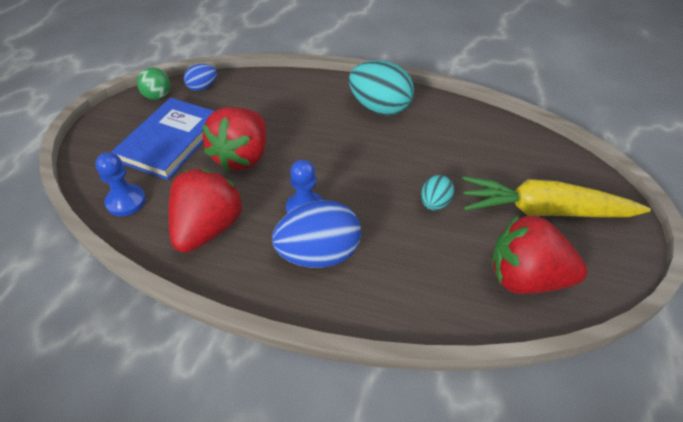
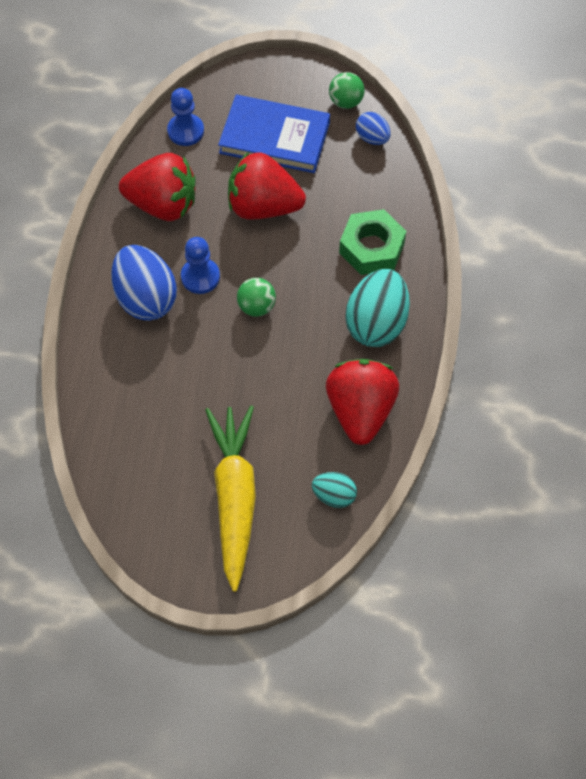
camera: 80 degrees right, 15 degrees up
(309, 101) = (371, 248): none -> green nut
(348, 174) = (256, 306): none -> green ball
(434, 203) = (227, 391): turquoise egg -> turquoise egg (334, 495)
(526, 278) = (142, 474): red strawberry -> red strawberry (360, 410)

